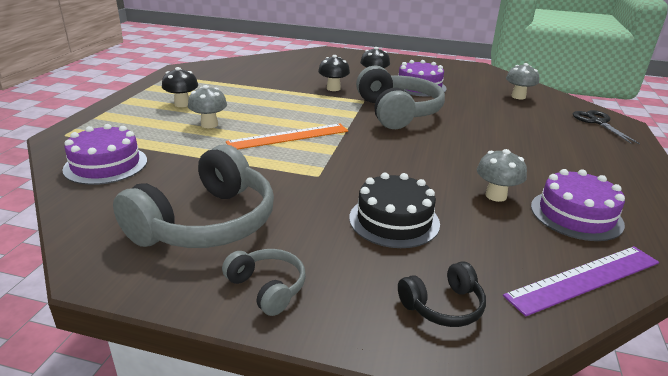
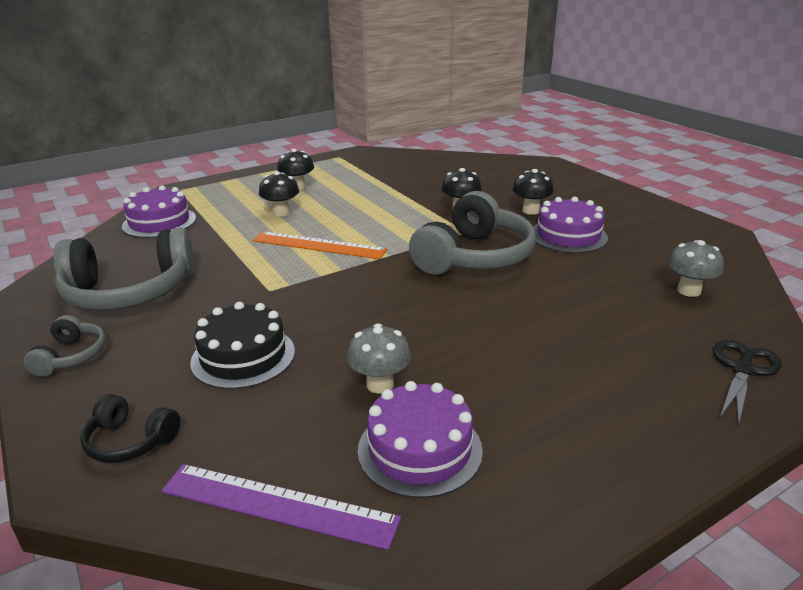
camera: 45 degrees right, 0 degrees up
(209, 125) = (281, 212): grey mushroom -> black mushroom

